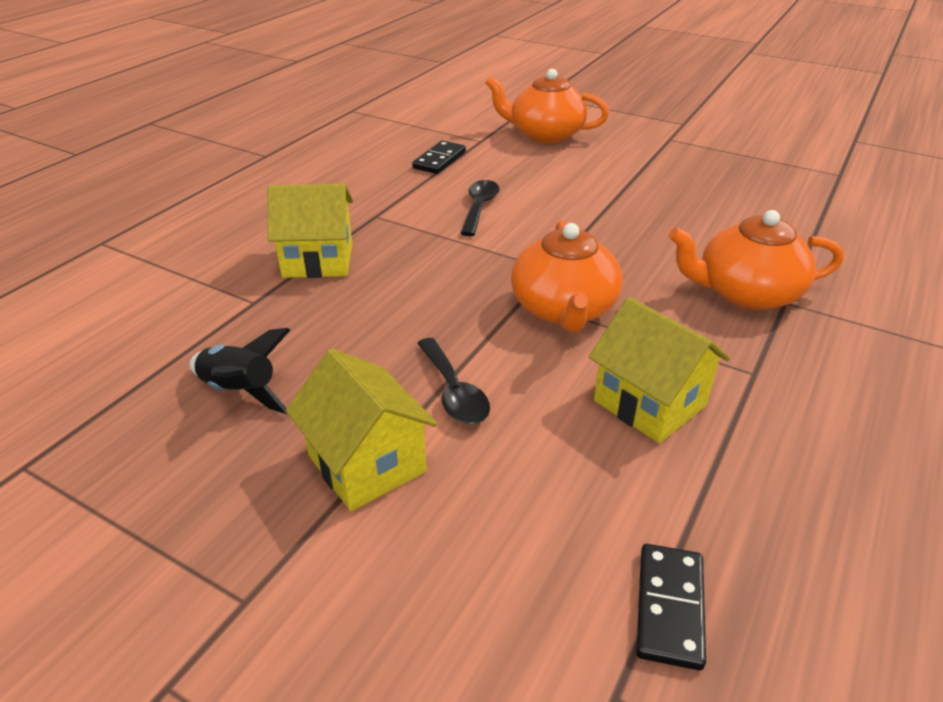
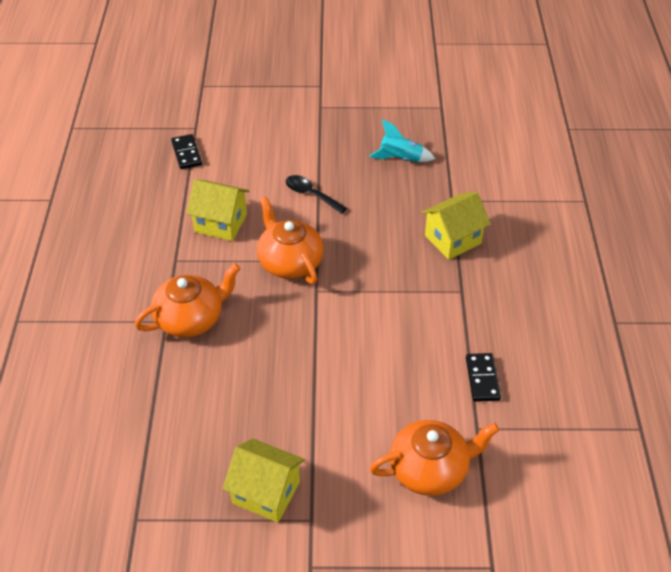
camera: 150 degrees right, 10 degrees up
(240, 391) = (400, 159): black rocket -> turquoise rocket
(366, 463) = (320, 154): yellow house -> yellow house (266, 493)
(479, 207) = (402, 330): black spoon -> none

